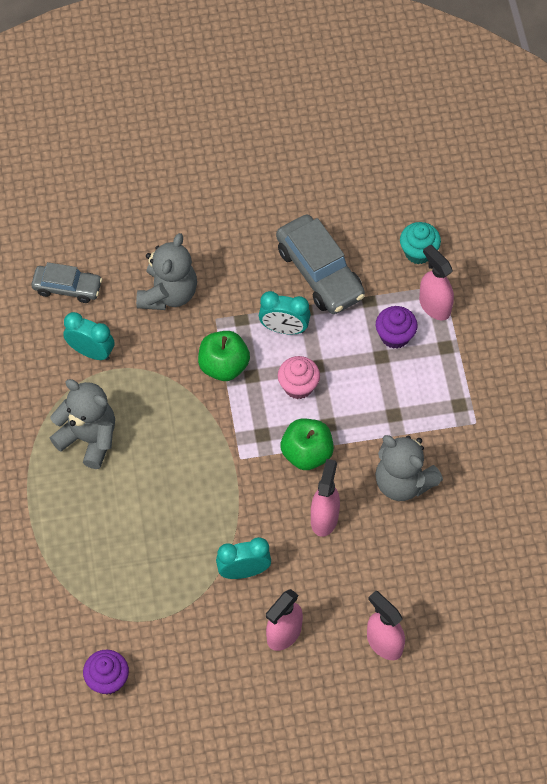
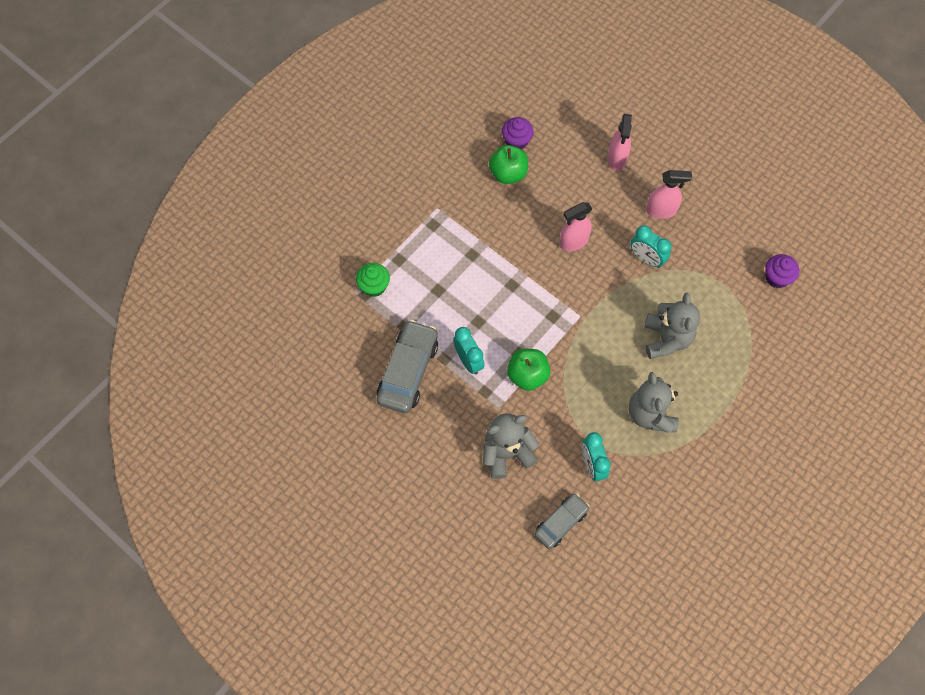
camera: 130 degrees left, 5 degrees up
(67, 288) = (561, 523): grey car -> grey car turned 75 degrees clockwise
(298, 386) = (501, 321): pink cupcake -> none
(307, 453) = (542, 282): green apple -> green apple (508, 173)
(395, 336) = (416, 293): purple cupcake -> purple cupcake (516, 141)
(403, 482) = (511, 218): grey teddy bear -> grey teddy bear (666, 339)
(418, 252) = (341, 324): turquoise cupcake -> none
(434, 306) = (374, 286): pink spray bottle -> green cupcake

